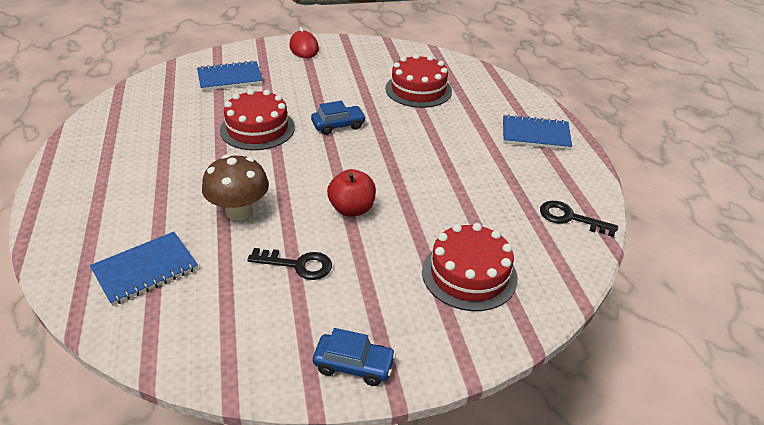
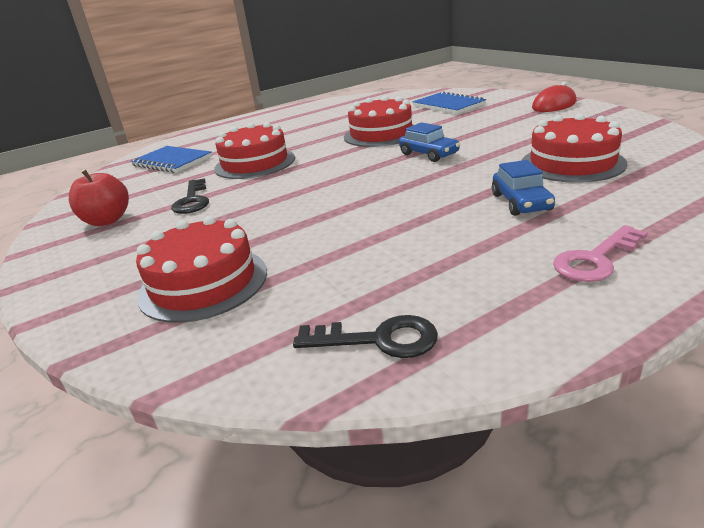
camera: 75 degrees right, 10 degrees down
(239, 211) = (255, 163): brown mushroom -> red cake
(352, 209) = (287, 197): red apple -> red apple (107, 220)
(354, 365) = (60, 257): blue car -> blue car (521, 202)
(535, 134) = (595, 259): blue notebook -> pink key
(570, 218) = (379, 339): black key -> black key turned 90 degrees clockwise

